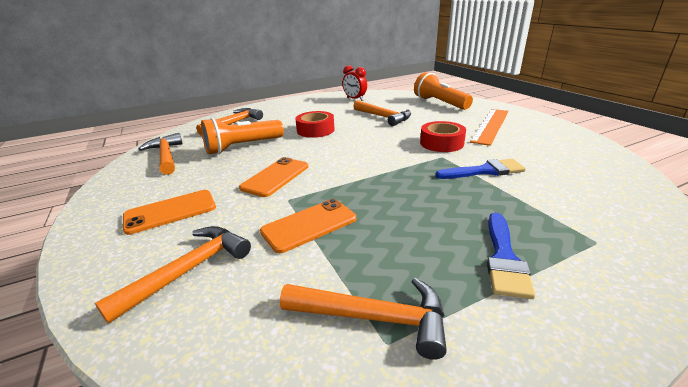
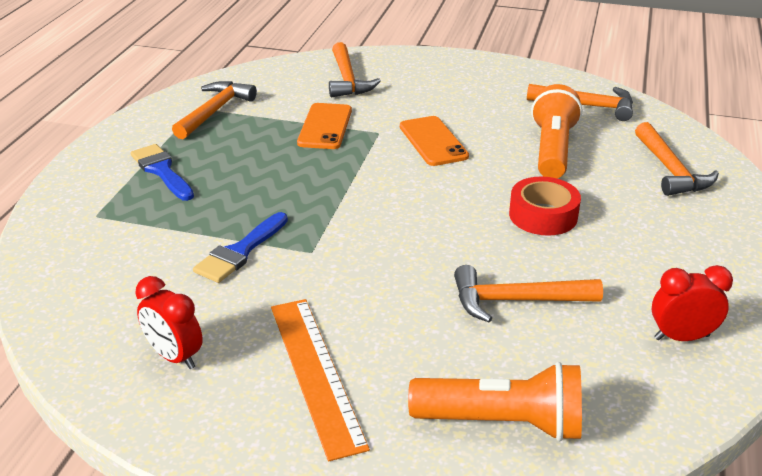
camera: 130 degrees right, 5 degrees up
(170, 212) = (440, 87): orange phone -> none
(373, 317) = (214, 111): orange hammer -> orange hammer turned 150 degrees clockwise
(441, 143) = (341, 278): red tape -> none
(556, 147) = (174, 356): none -> red clock

